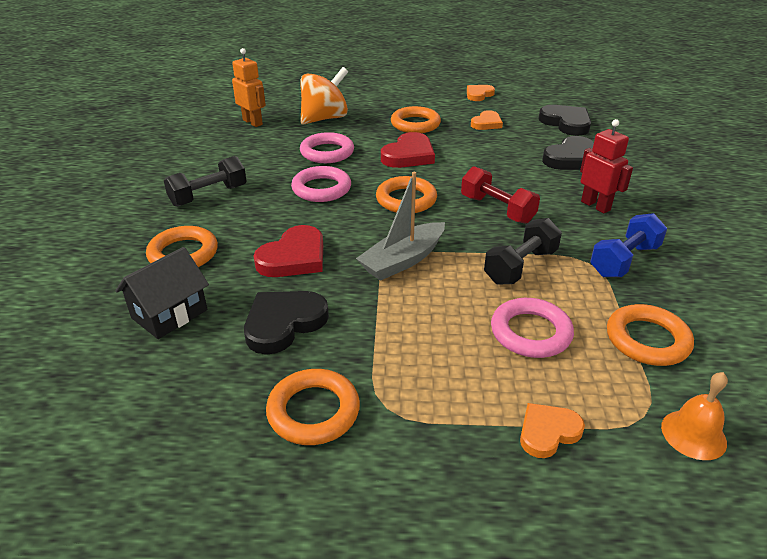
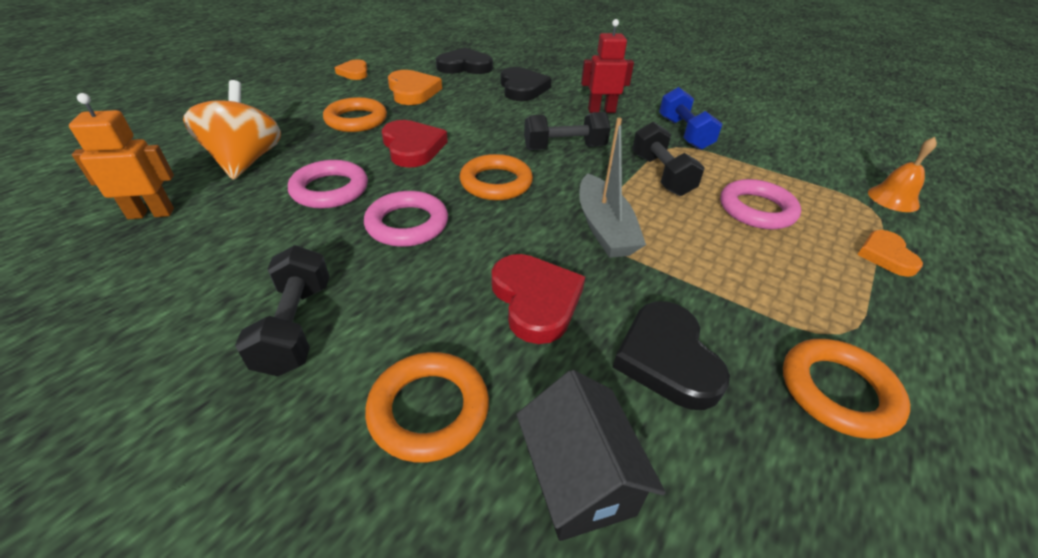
camera: 60 degrees left, 5 degrees up
(486, 123) = (413, 91): orange heart -> orange heart, size x1.57
(497, 209) = (564, 148): red dumbbell -> black dumbbell
(647, 340) = (785, 168): orange ring -> none

